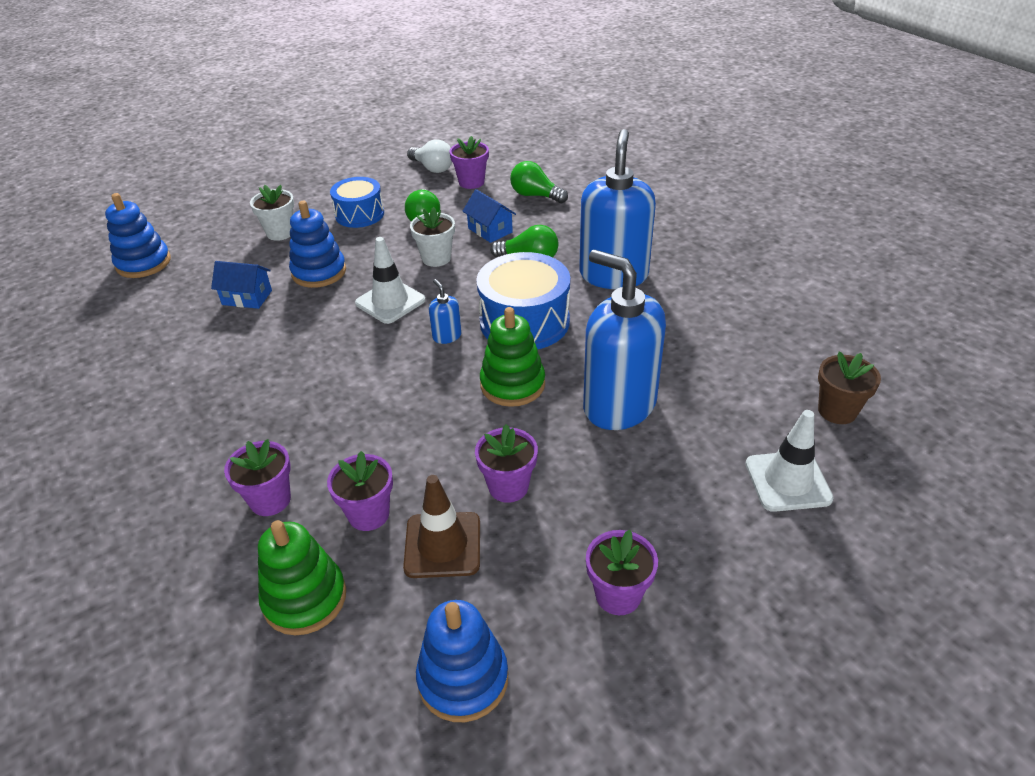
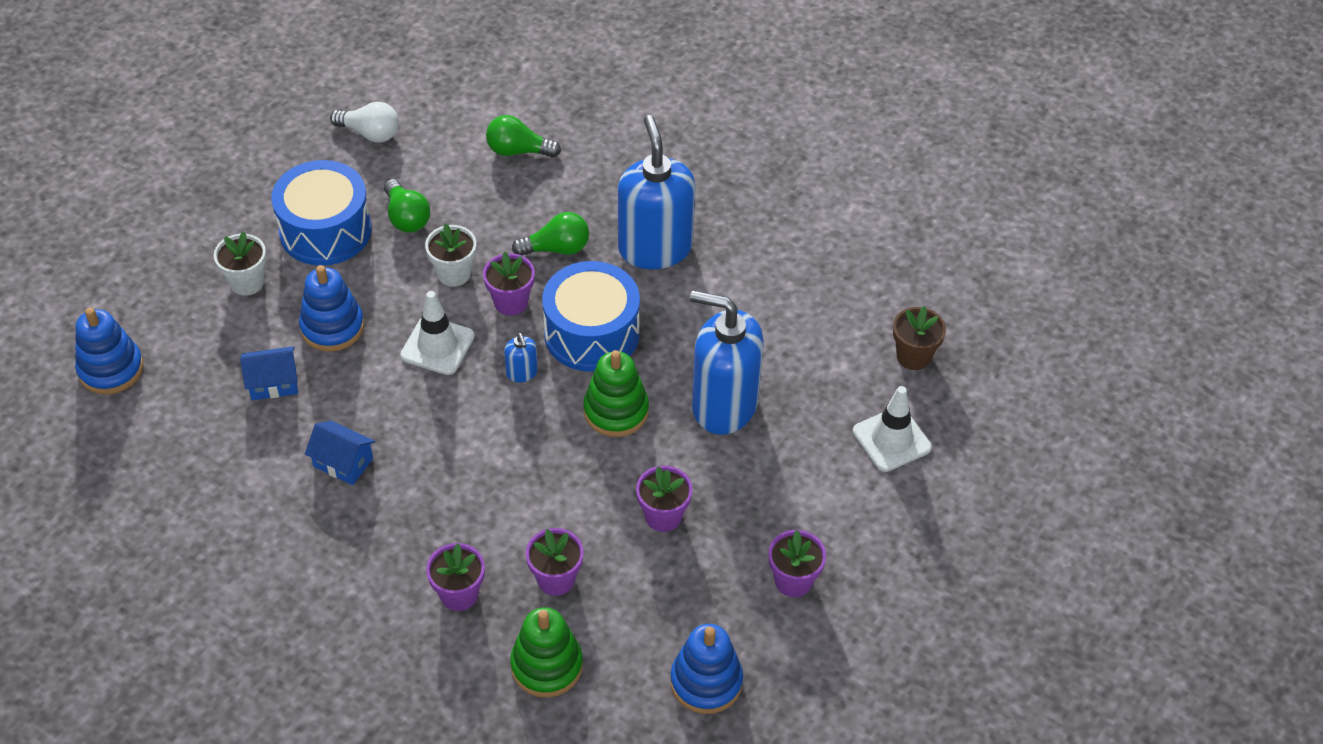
camera: 25 degrees left, 10 degrees up
(359, 214) = (325, 230): blue drum -> blue drum, size x1.53
(442, 545) = (635, 585): brown traffic cone -> none
(447, 336) = (522, 373): blue soap dispenser -> blue soap dispenser turned 150 degrees counterclockwise
(471, 182) = (431, 146): purple flower pot -> purple flower pot (511, 302)
(490, 230) = (493, 217): blue house -> blue house (343, 462)

